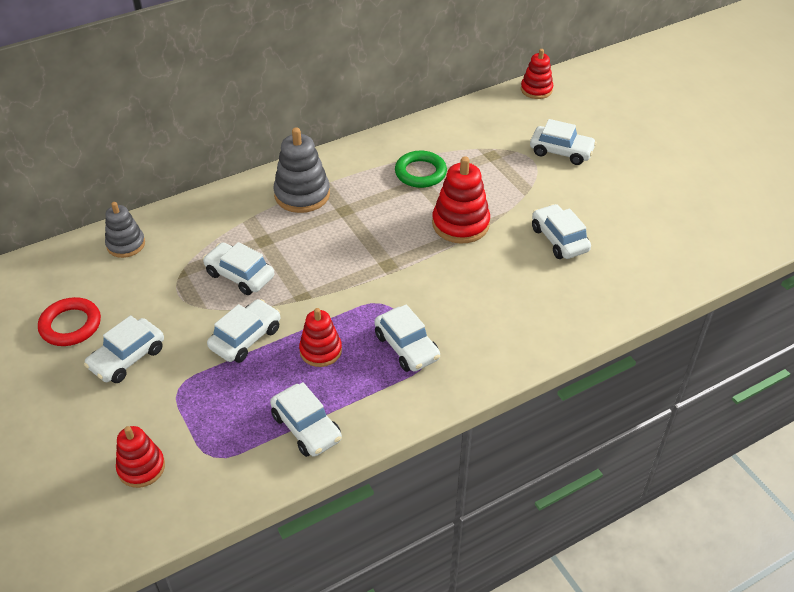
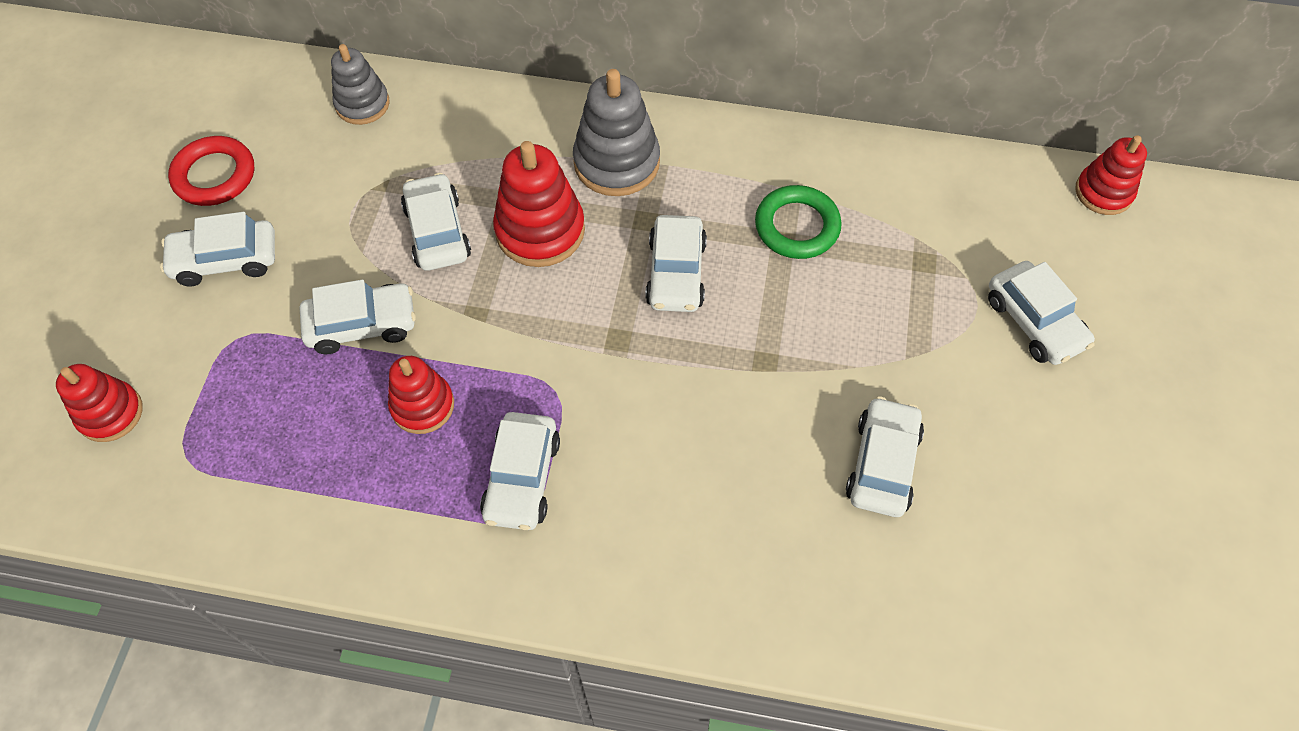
camera: 40 degrees right, 15 degrees up
(306, 428) = (307, 499): white car -> white car (675, 273)
(460, 224) = (770, 343): red stacking toy -> red stacking toy (540, 230)

